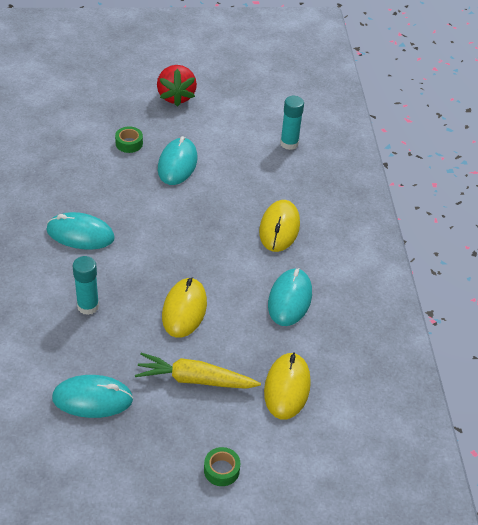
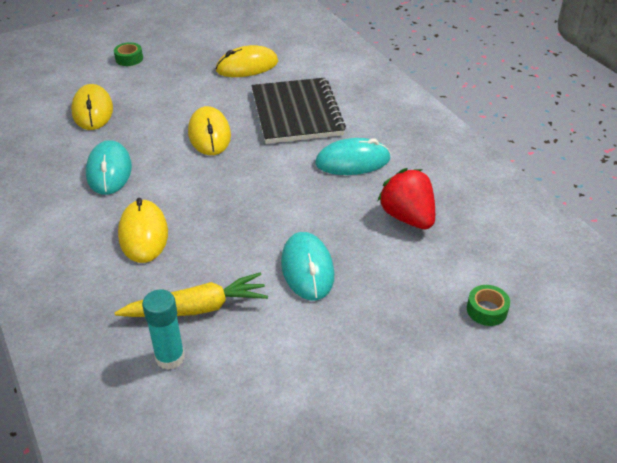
camera: 160 degrees right, 5 degrees down
(88, 306) = (296, 113): turquoise glue stick -> black notebook
(92, 399) = (247, 66): turquoise mouse -> yellow mouse
(129, 143) = (386, 274): green tape -> green tape (486, 310)
(176, 96) = (382, 377): red strawberry -> red strawberry (407, 217)
(195, 379) = (174, 95): yellow carrot -> yellow carrot (197, 308)

